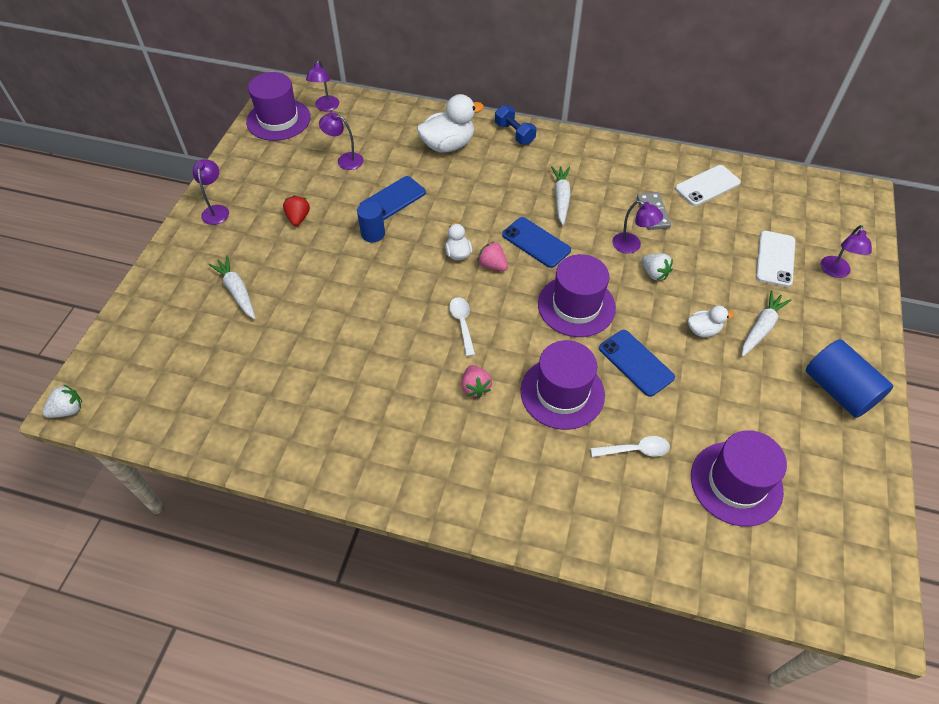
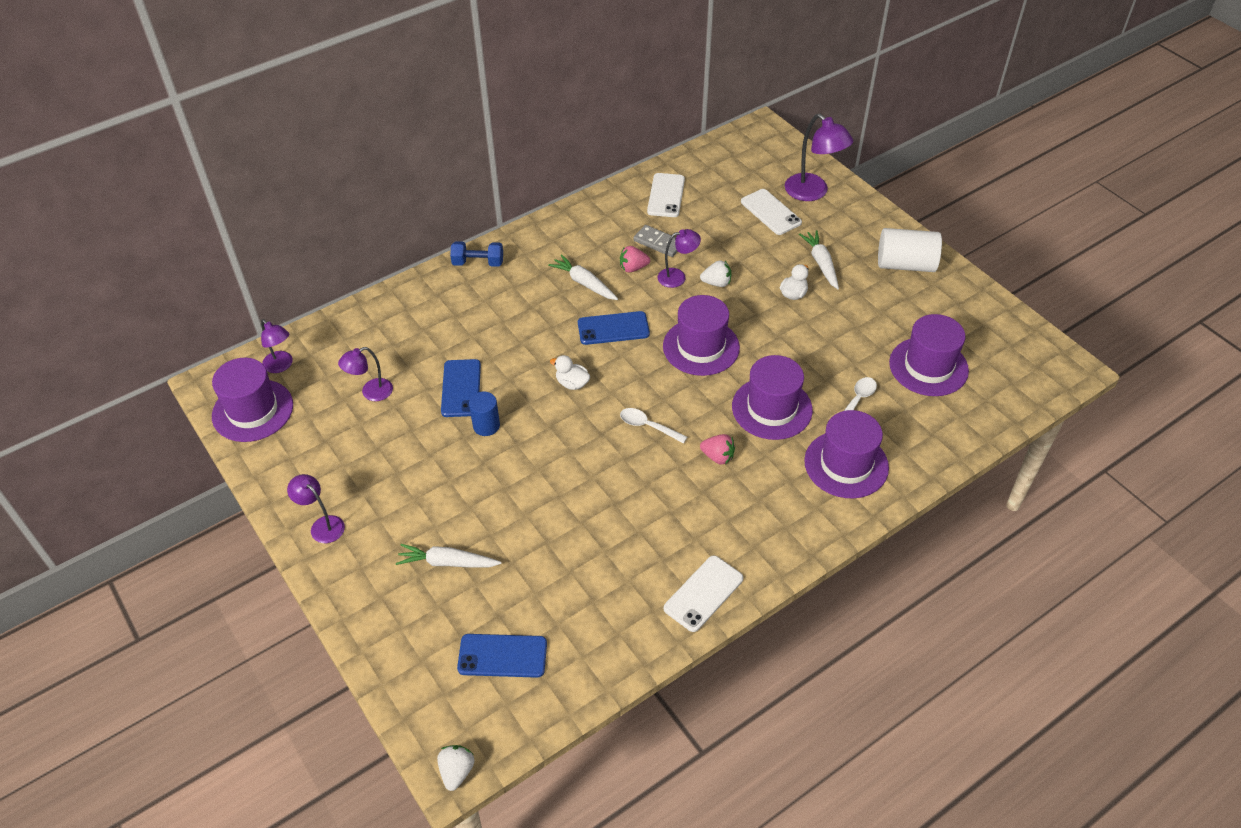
camera: 50 degrees left, 5 degrees down
(298, 218) = (406, 468): red strawberry -> none
(331, 463) = (703, 593): none -> white phone
(448, 145) = (439, 312): white duck -> none
(492, 265) = (608, 370): pink strawberry -> pink strawberry (633, 268)
(555, 485) = (846, 464): none -> purple hat
(636, 363) = (785, 349): blue phone -> blue phone (502, 656)
(835, 272) = (813, 192): purple lamp -> purple lamp, size x1.63
(838, 390) = (905, 264): blue cylinder -> white cylinder

